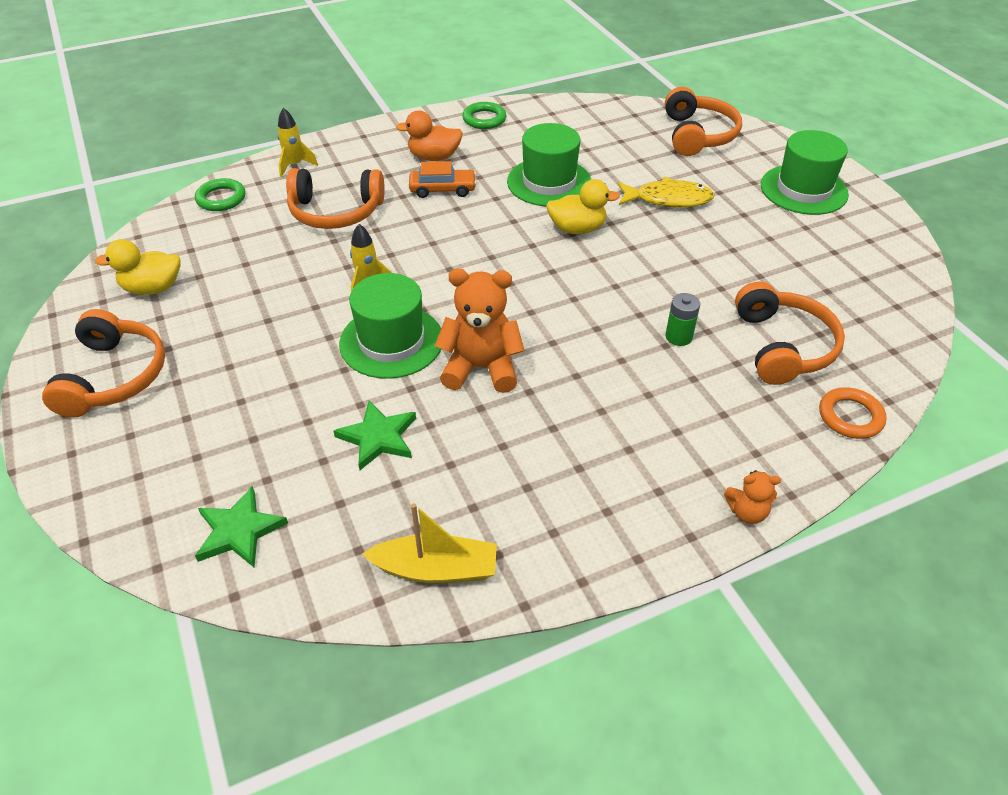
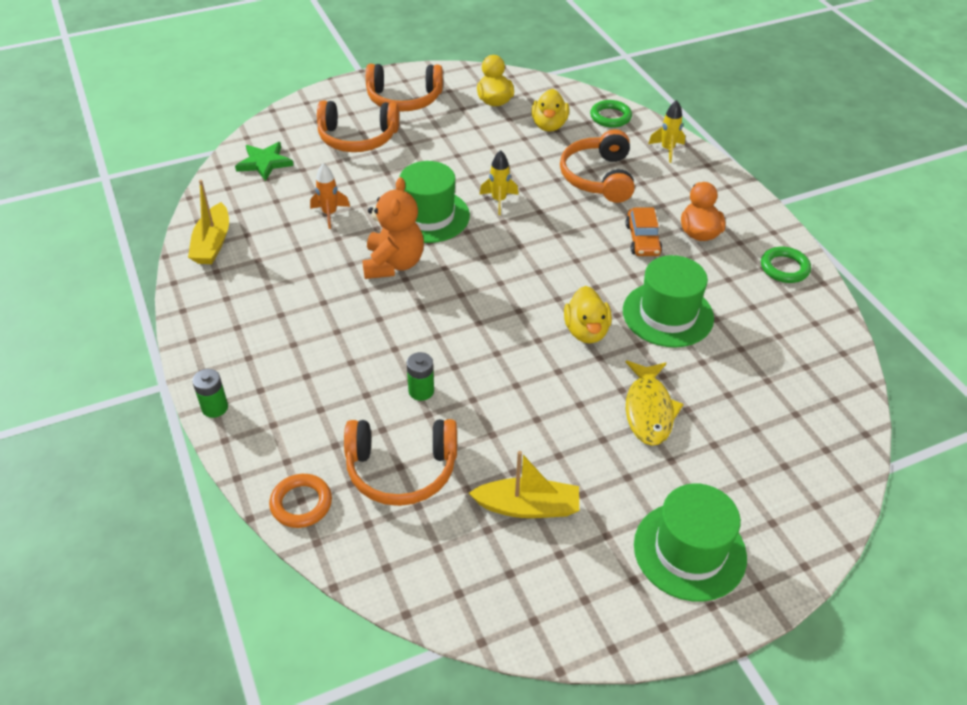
camera: 90 degrees right, 0 degrees up
(224, 244) = (549, 125): none -> yellow duck
(378, 437) = (330, 214): green star -> orange rocket
(698, 135) = (800, 457): orange headphones -> orange headphones (357, 138)
(747, 512) = (215, 408): orange teddy bear -> green battery
(795, 267) = (528, 507): none -> yellow boat

